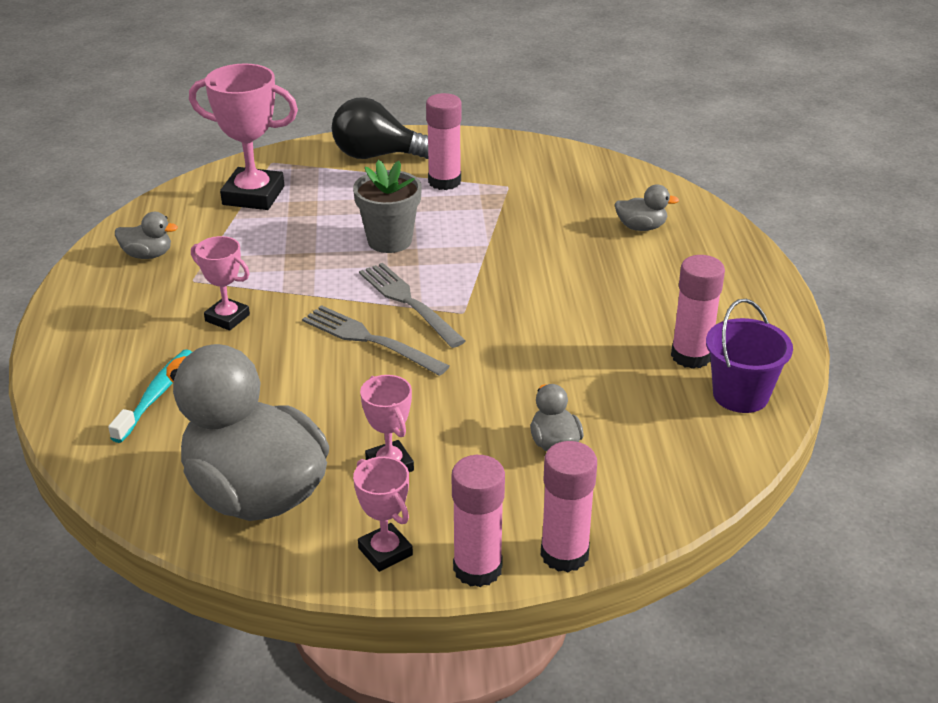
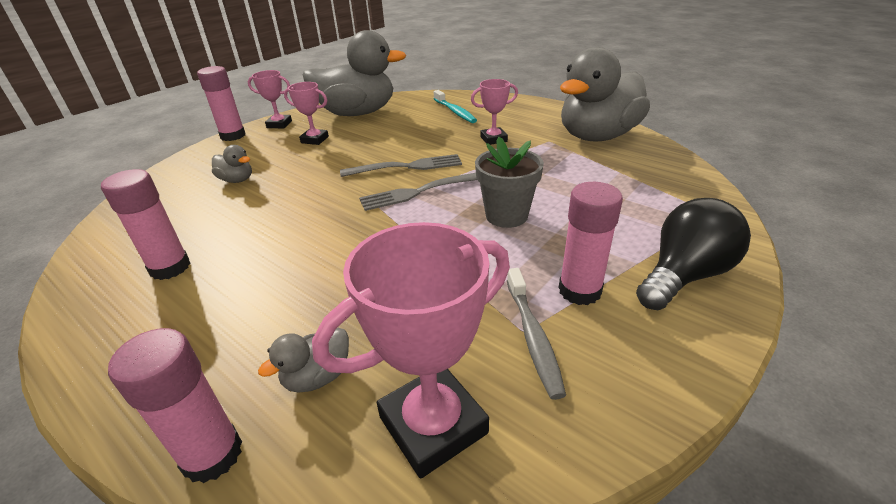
camera: 135 degrees right, 0 degrees up
(148, 255) = (597, 136): grey duck -> grey duck, size x2.48
(253, 195) = (650, 188): pink trophy -> pink trophy (433, 425)
(408, 302) = (420, 191): grey fork -> grey fork turned 150 degrees clockwise
(509, 181) = (533, 337): none -> grey toothbrush
(564, 554) = (194, 153): pink glue stick -> pink glue stick (212, 455)
(740, 395) = (112, 262): purple bucket -> none

